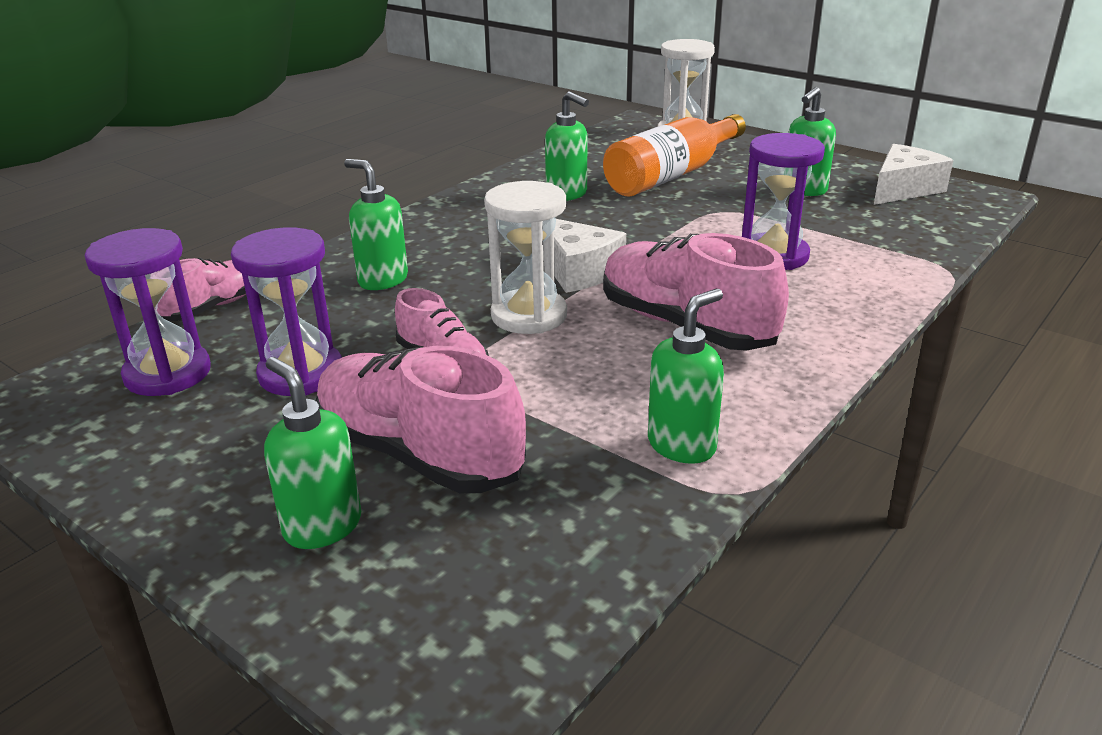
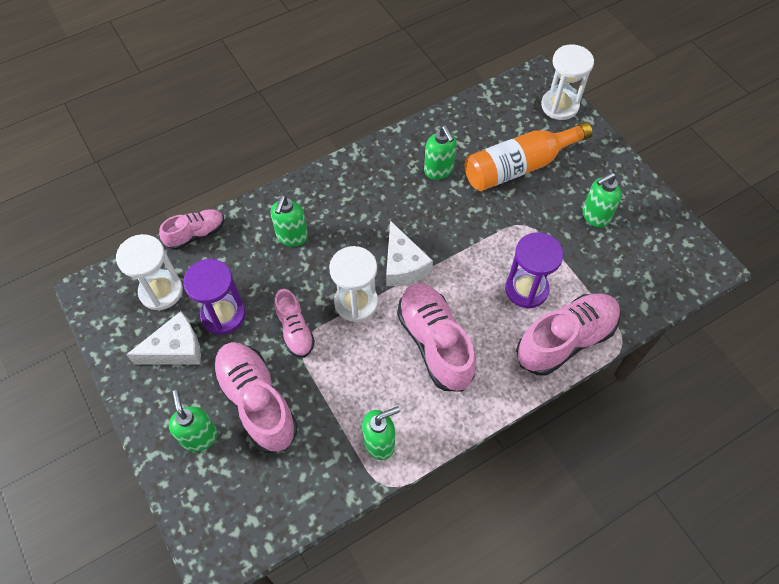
camera: 20 degrees right, 30 degrees up
(168, 374) = (161, 291): purple hourglass -> white hourglass
(382, 280) = (292, 237): green soap dispenser -> green soap dispenser turned 135 degrees counterclockwise
(871, 284) = (565, 340): none -> pink shoe
(903, 189) = (663, 237): white cheese -> white cheese (176, 349)

